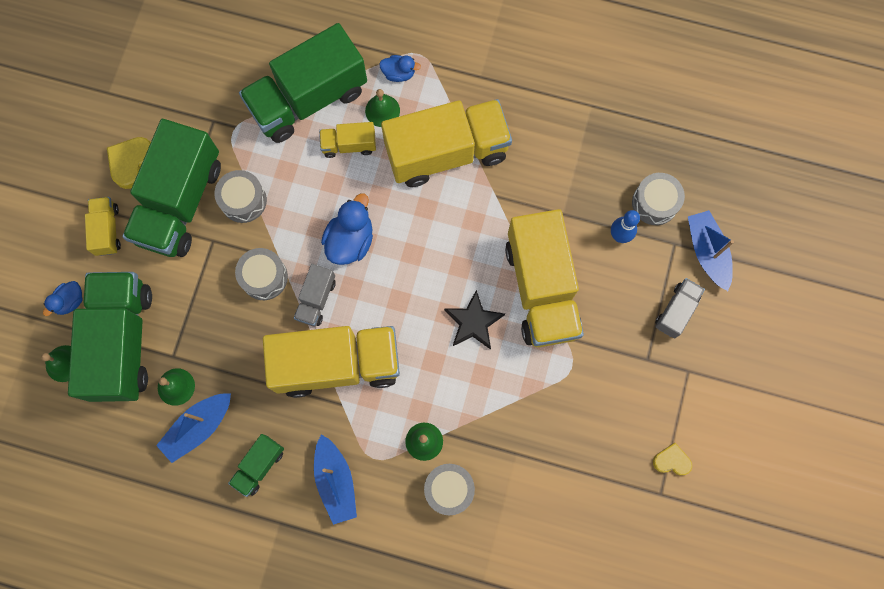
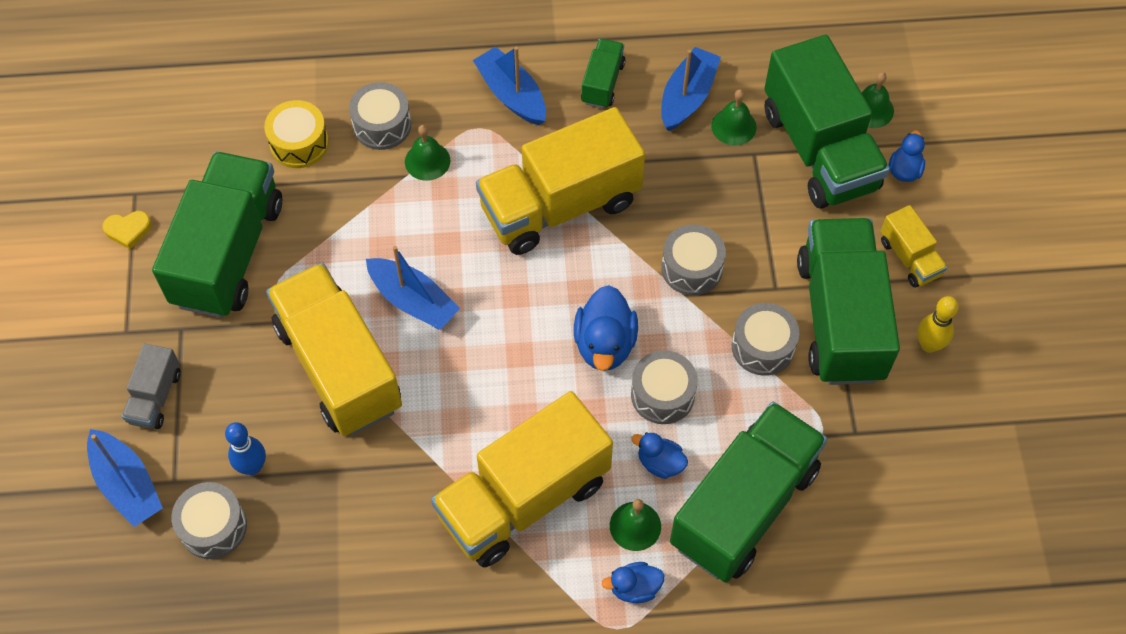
camera: 160 degrees right, 15 degrees down
(131, 162) = (929, 345): yellow heart -> yellow bowling pin
(316, 299) = (616, 264): grey truck -> none
(327, 190) = (662, 394): none -> grey drum
(349, 145) = (660, 463): yellow truck -> blue duck
(473, 322) = (413, 301): black star -> blue boat
(520, 495) = (299, 143): none -> yellow drum
(599, 412) = (228, 253): none -> green truck

